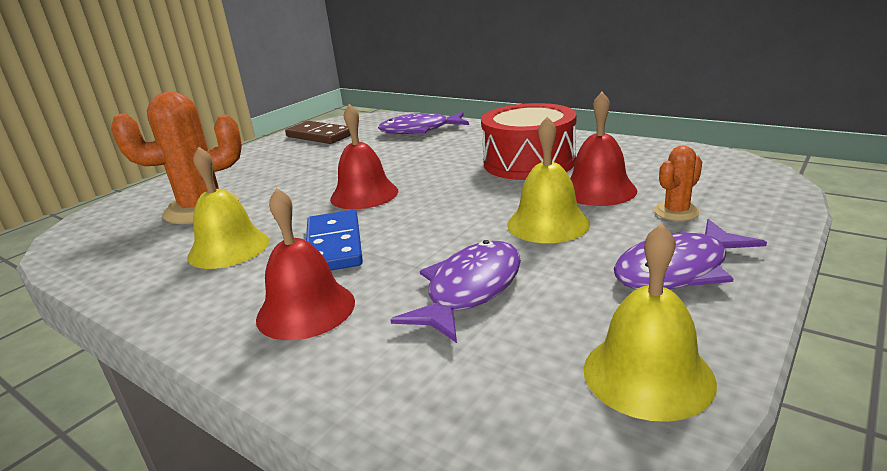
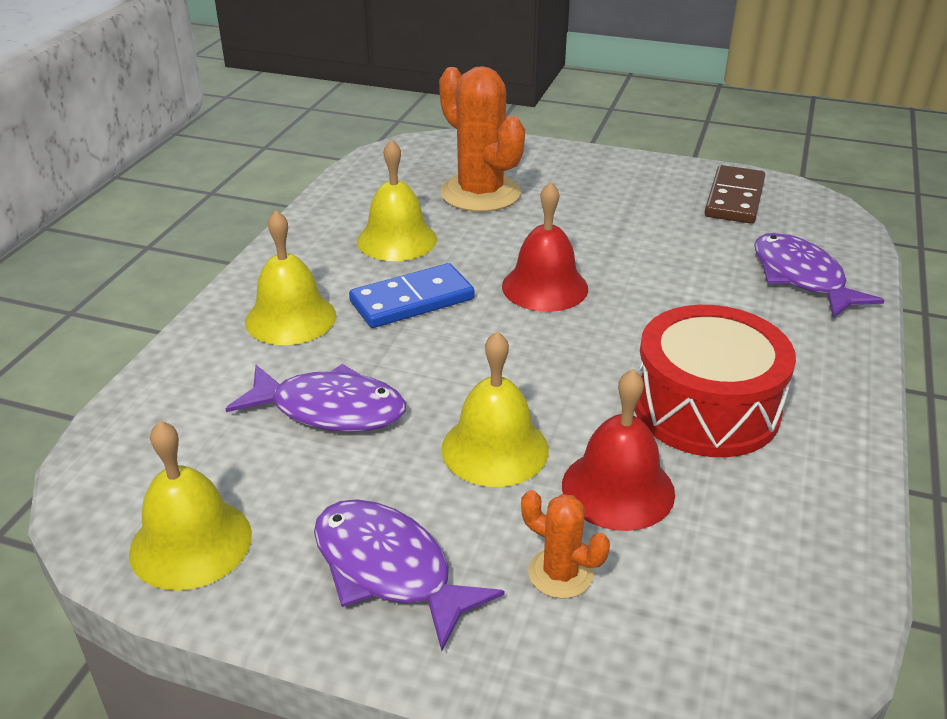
camera: 70 degrees right, 10 degrees up
(306, 309) = (290, 318): red bell -> yellow bell

